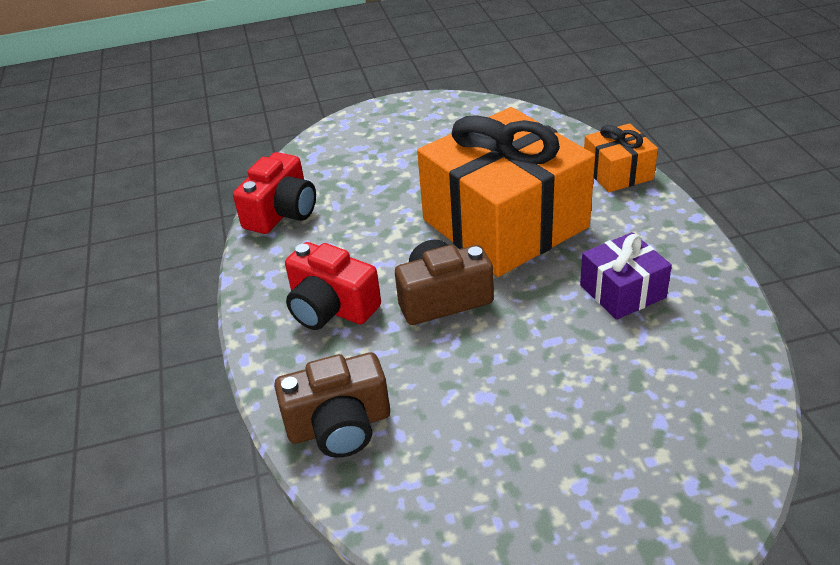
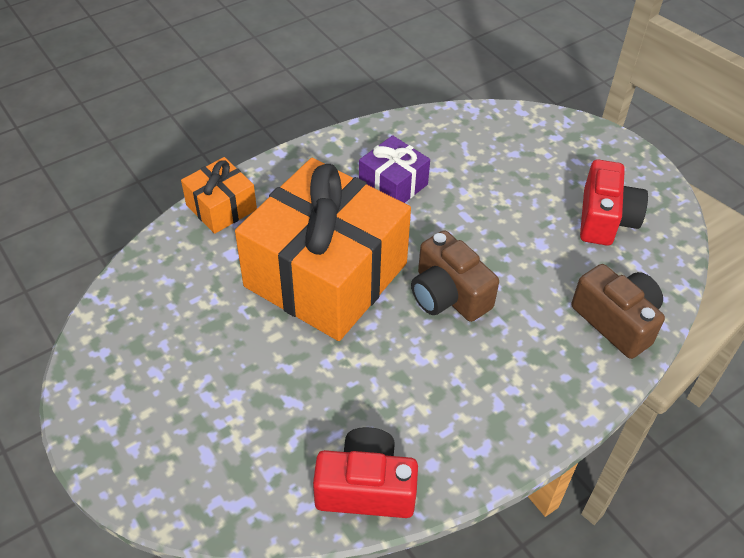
camera: 115 degrees left, 10 degrees up
(331, 308) = (496, 376): red camera -> red camera (605, 219)

